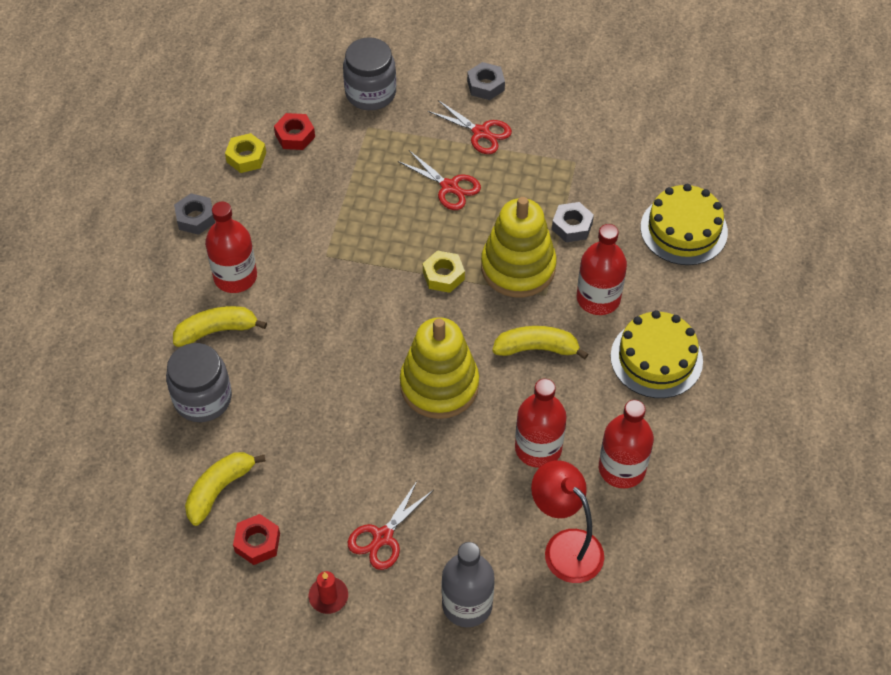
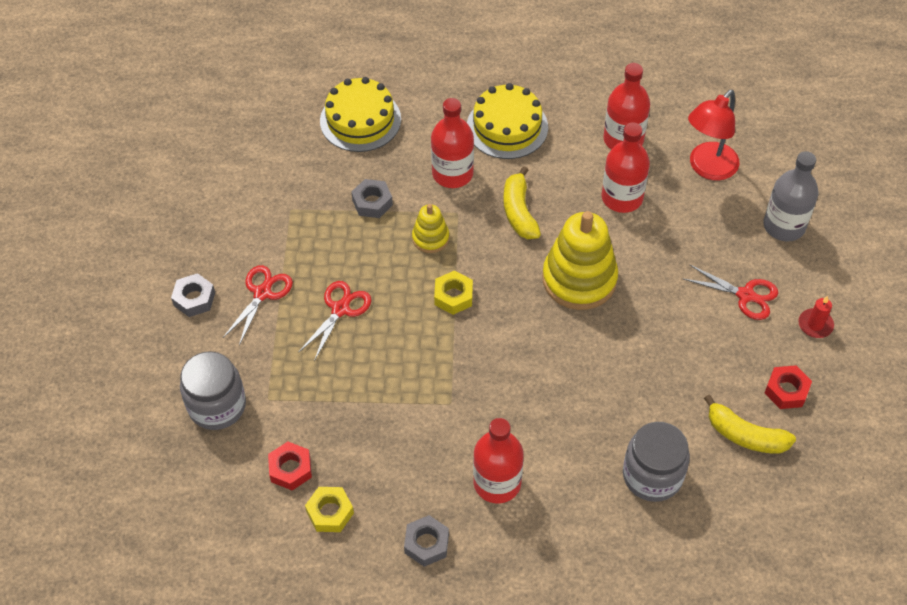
camera: 100 degrees left, 0 degrees up
(217, 330) = (569, 483): yellow banana -> none
(518, 267) = (430, 238): yellow stacking toy -> yellow stacking toy, size x0.51

